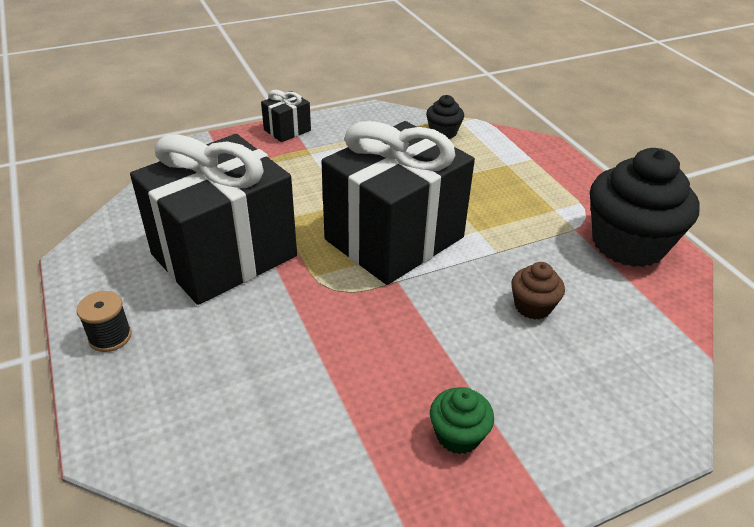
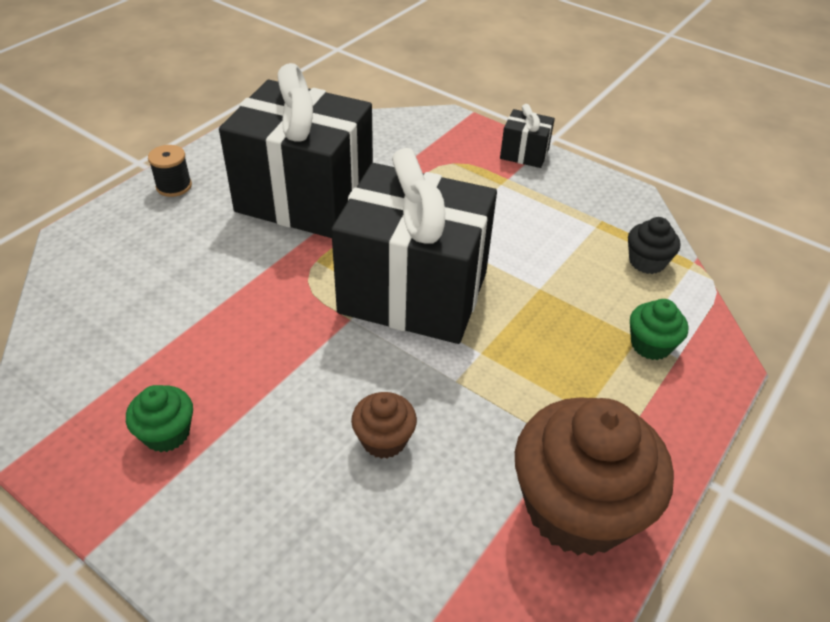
camera: 60 degrees right, 5 degrees up
(515, 163) = (650, 345): none -> green cupcake
(628, 244) = (577, 508): black cupcake -> brown cupcake

